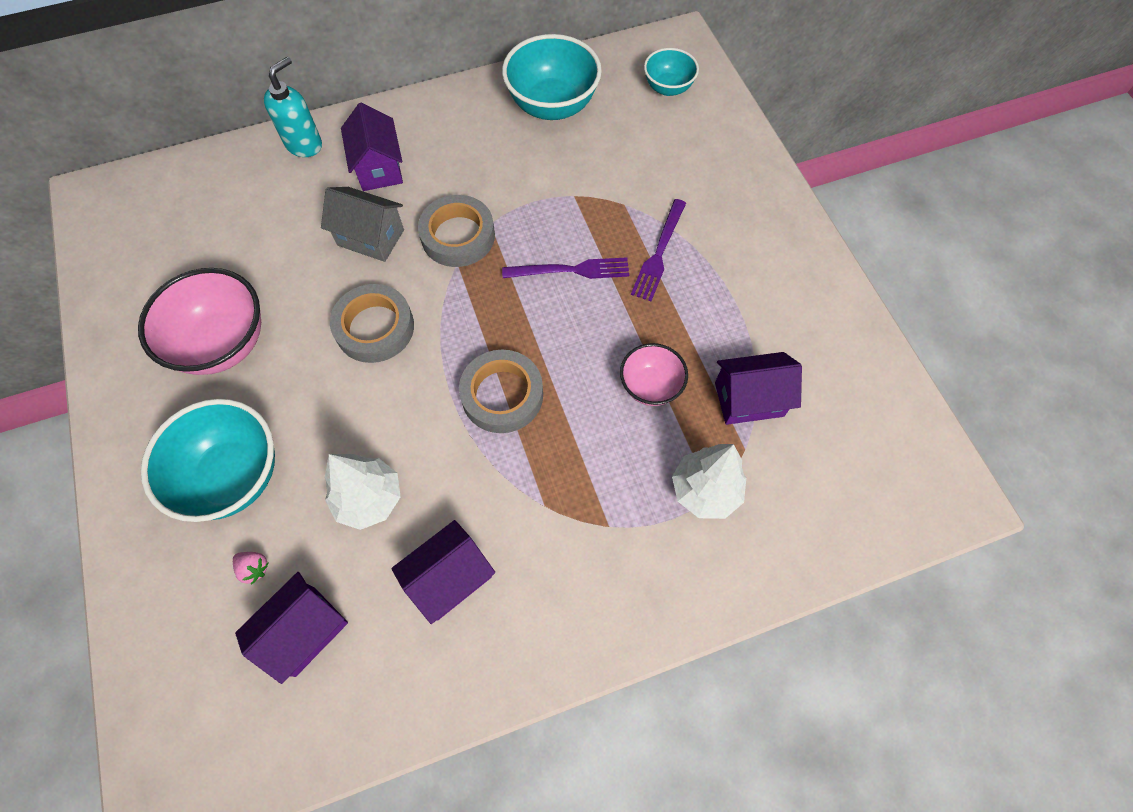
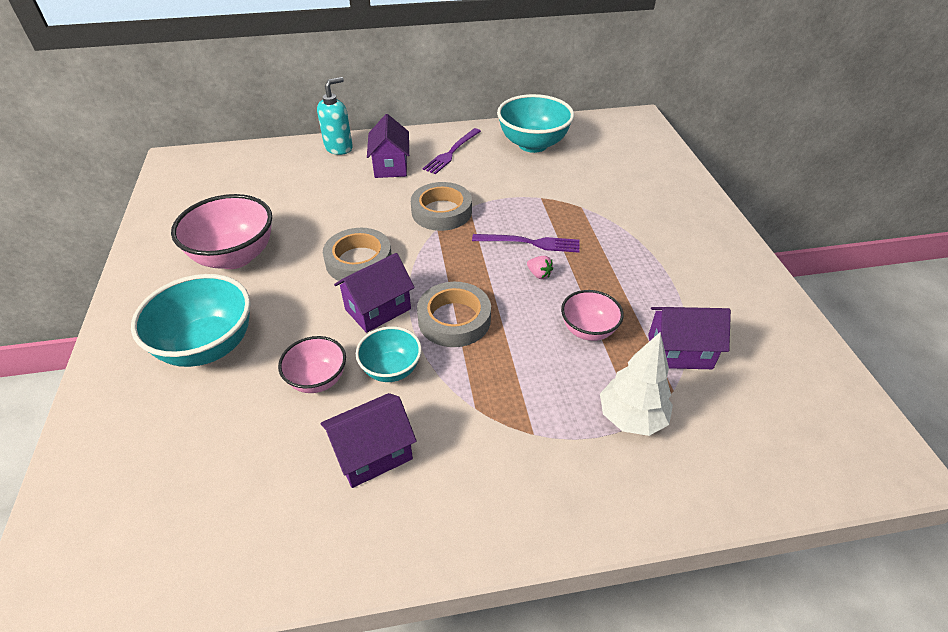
camera: 10 degrees right, 20 degrees down
(254, 568) = (199, 418): pink strawberry -> pink strawberry (539, 274)
(305, 631) = (226, 476): purple house -> purple house (378, 309)
(369, 499) = (318, 380): white tree -> pink bowl
(370, 237) = (372, 205): grey house -> none
(659, 252) = (607, 240): purple fork -> purple fork (452, 152)
(668, 88) = (626, 143): turquoise bowl -> turquoise bowl (391, 369)

